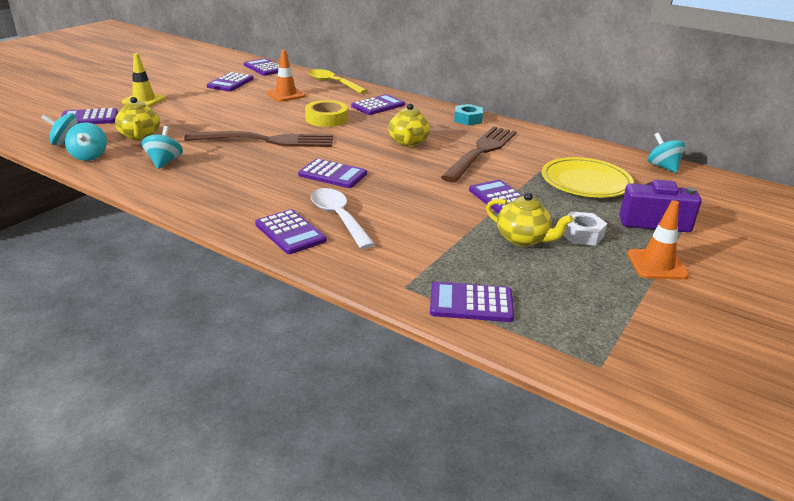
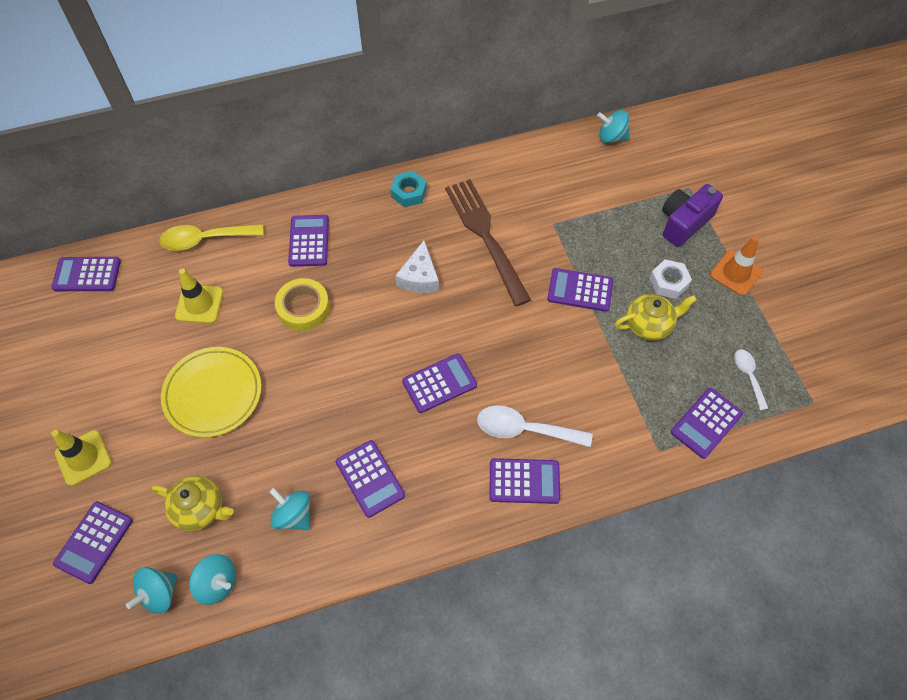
camera: 50 degrees left, 30 degrees up
(230, 83) = (107, 338): purple calculator -> purple calculator (370, 478)
(266, 140) = (315, 394): brown fork -> none
(286, 94) = (199, 304): orange traffic cone -> yellow traffic cone
(408, 142) = (419, 277): yellow teapot -> white cheese
(561, 310) = (748, 376): none -> white spoon
(585, 182) = (597, 211): yellow plate -> yellow plate (213, 394)

